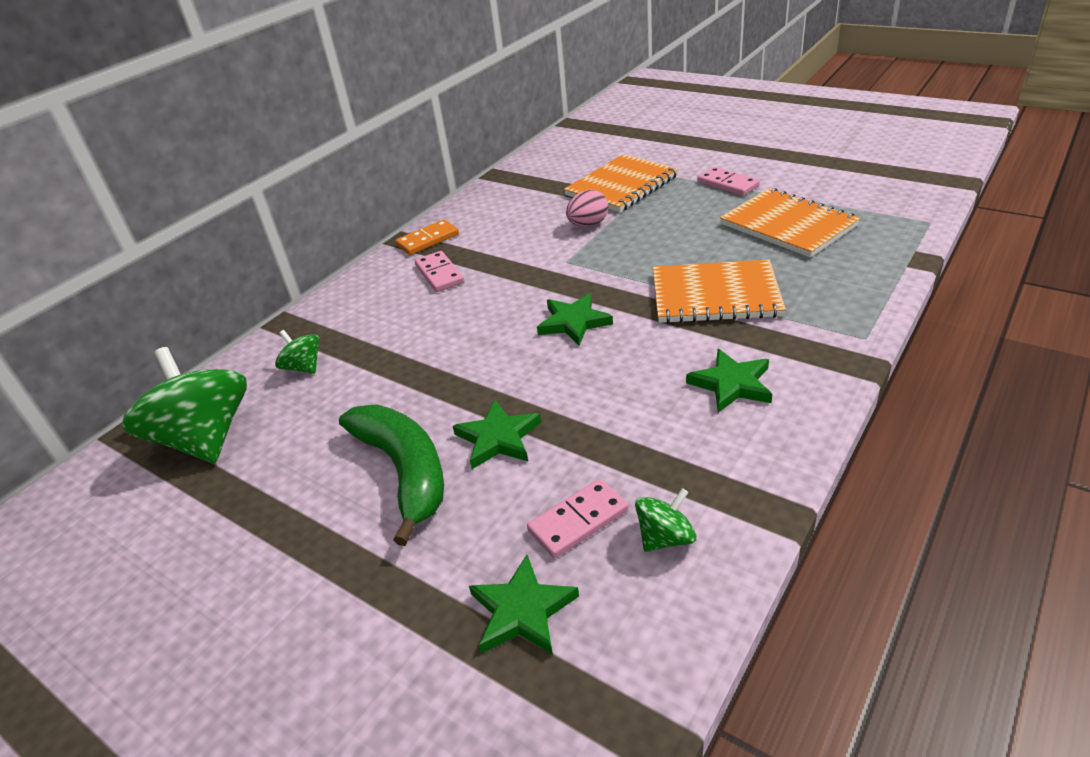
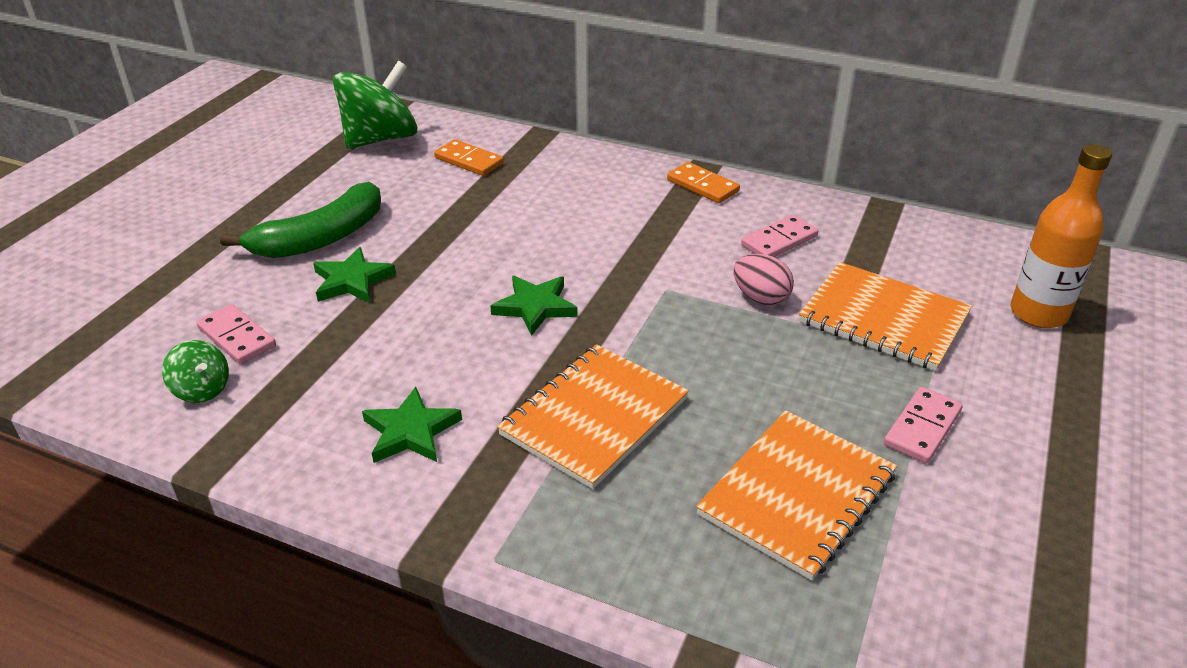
camera: 75 degrees right, 0 degrees up
(304, 367) = (469, 161): green spinning top -> orange domino
(439, 274) = (630, 205): pink domino -> pink domino (779, 241)
(522, 611) = (153, 318): green star -> none
(626, 142) = (1038, 313): none -> orange bottle
(715, 295) = (594, 417): orange notebook -> orange notebook turned 45 degrees clockwise

